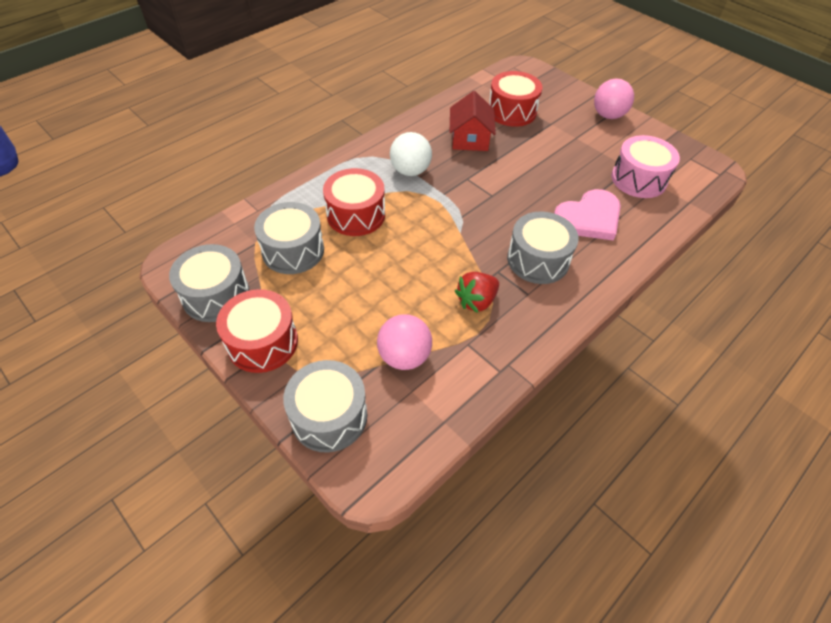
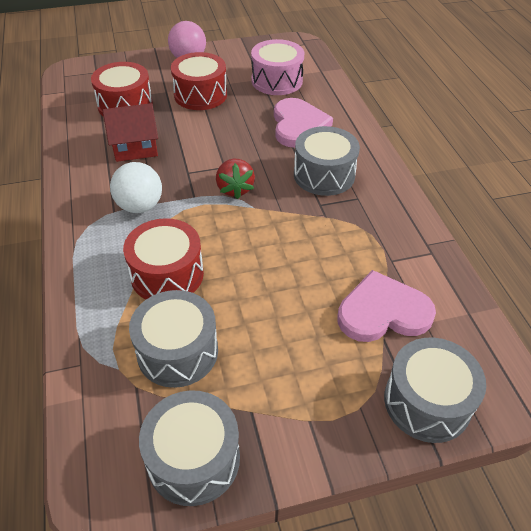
camera: 60 degrees left, 5 degrees down
(262, 342) = (298, 431): red drum -> red drum (200, 95)
(404, 356) = (383, 312): pink ball -> pink heart
(470, 139) = (135, 147): red house -> red house turned 45 degrees counterclockwise
(476, 301) = (346, 233): red strawberry -> red strawberry (235, 189)

